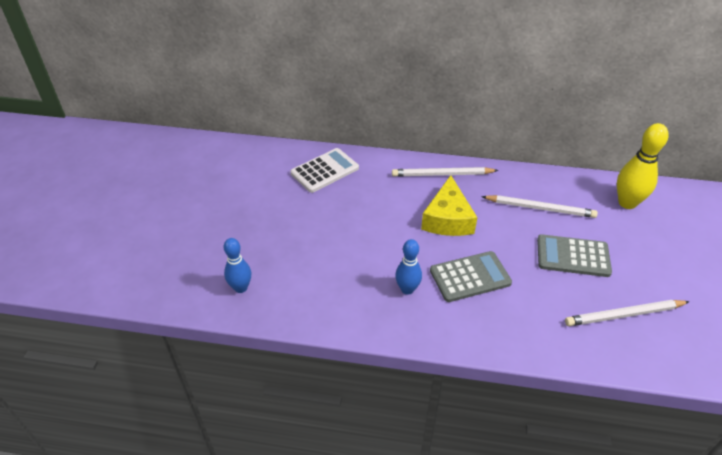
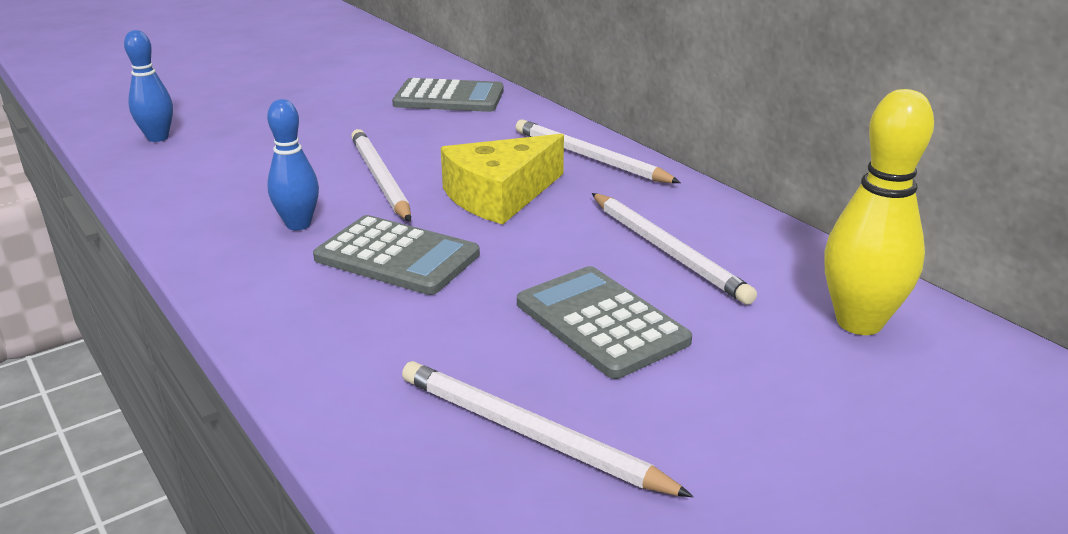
camera: 45 degrees right, 15 degrees down
(324, 171) = (449, 97): white calculator -> grey calculator
(389, 241) = (380, 179): none -> white pencil

